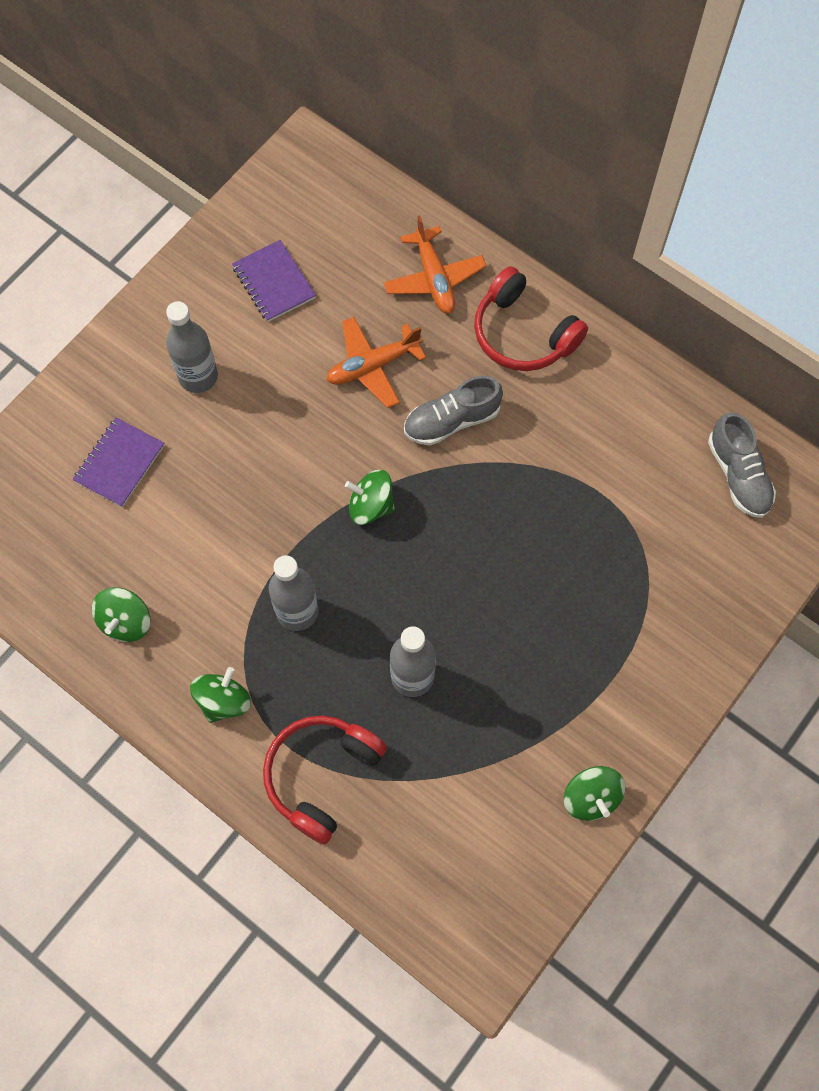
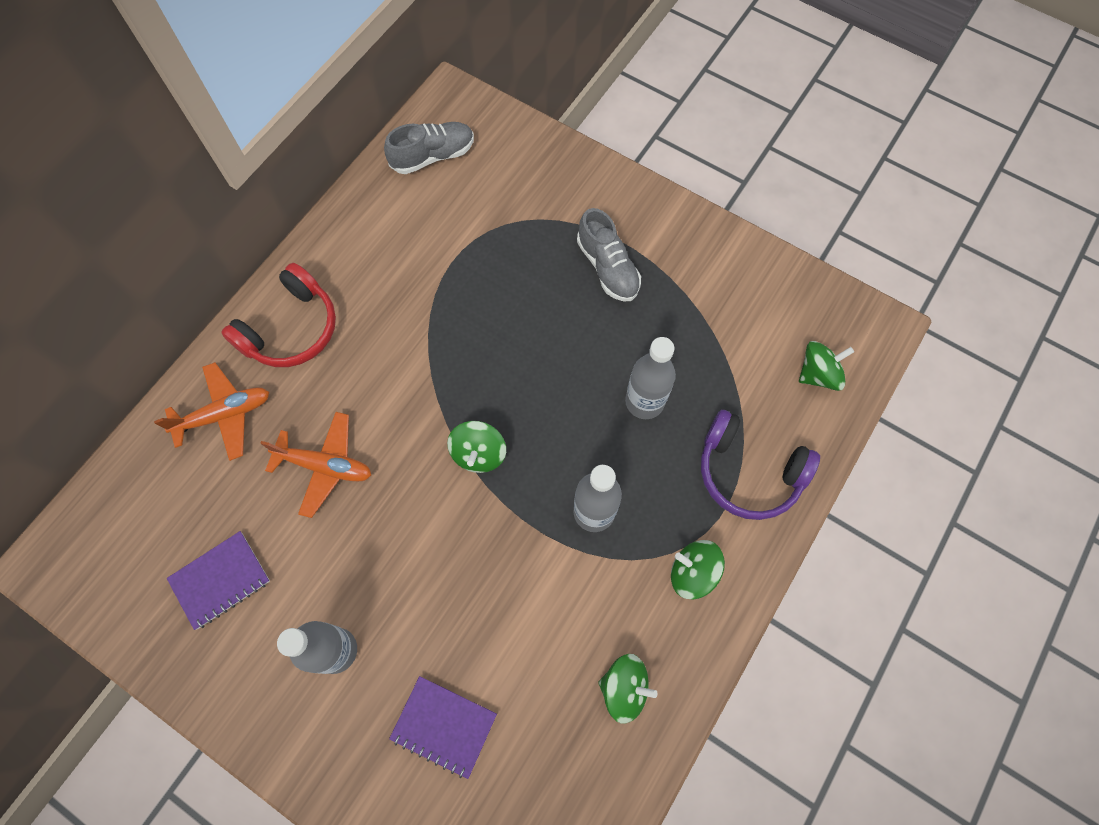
camera: 95 degrees left, 0 degrees up
(321, 775) = (748, 472): red headphones -> purple headphones
(372, 366) = (325, 466): orange plane -> orange plane turned 45 degrees counterclockwise
(451, 420) = (385, 386): grey shoe -> grey shoe (608, 268)
(591, 797) = (727, 255): green spinning top -> green spinning top (818, 374)

